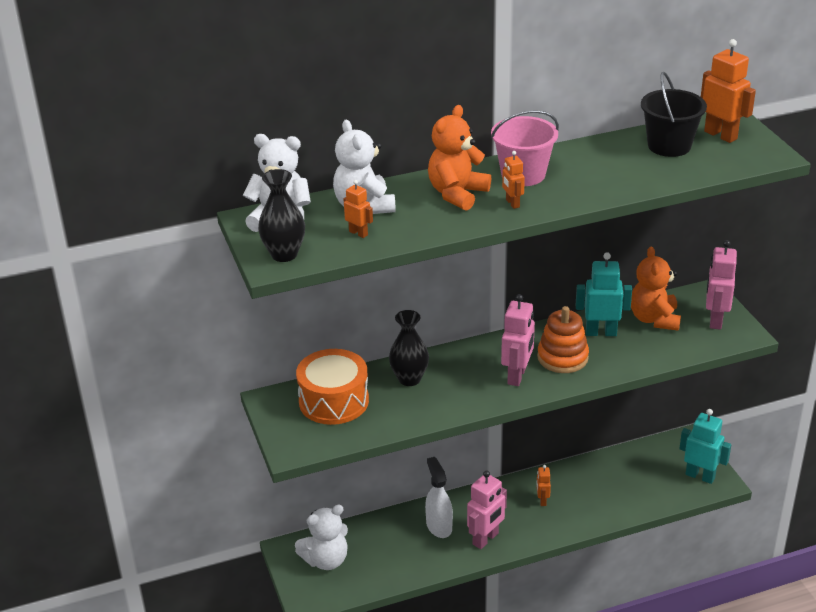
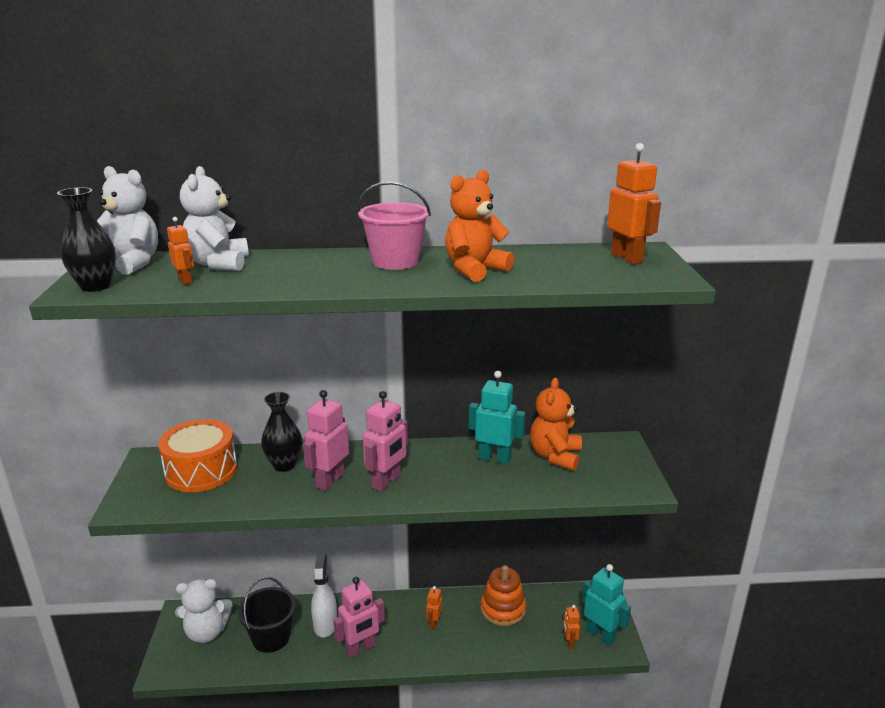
camera: 15 degrees right, 10 degrees down
(457, 194) = (315, 266): orange teddy bear -> orange teddy bear (474, 270)
(512, 203) = (360, 279): orange robot -> orange robot (569, 642)
(562, 357) = (442, 474): orange stacking toy -> orange stacking toy (503, 609)
(669, 146) = (565, 259): black bucket -> black bucket (271, 637)
(715, 320) = (618, 468): pink robot -> pink robot (330, 480)

